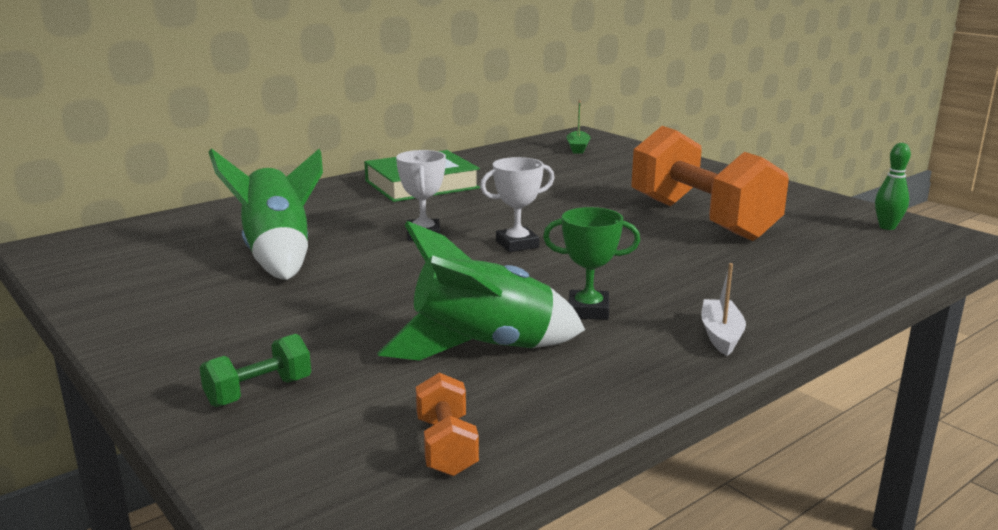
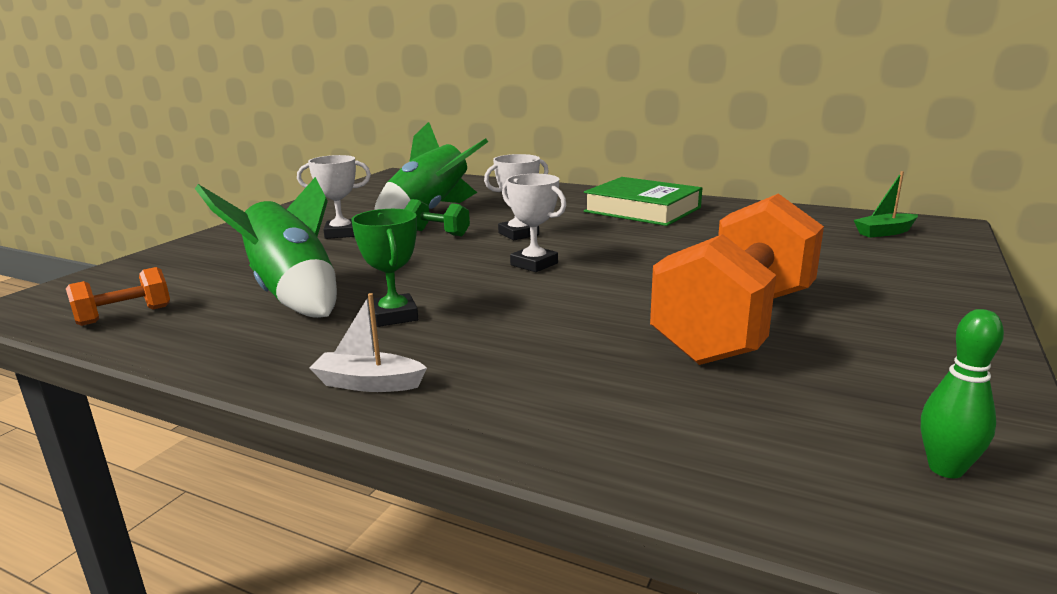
camera: 65 degrees right, 0 degrees up
(259, 392) = (205, 256): green dumbbell -> green dumbbell (437, 233)
(288, 306) = (341, 233): none -> white trophy
(721, 335) = (368, 383): white boat -> white boat turned 150 degrees counterclockwise

